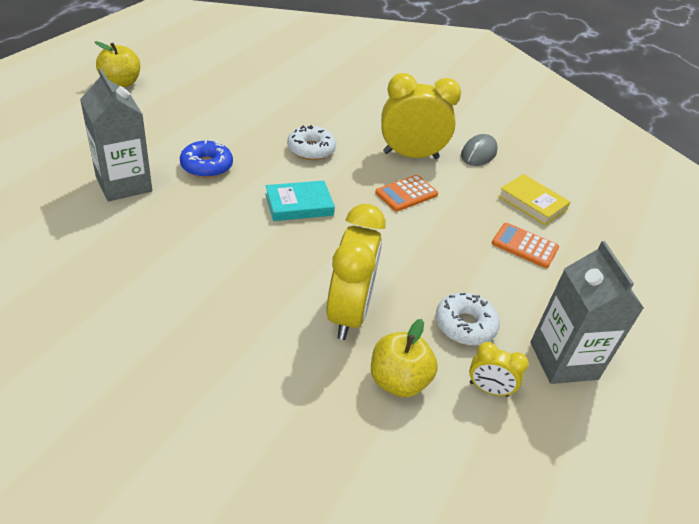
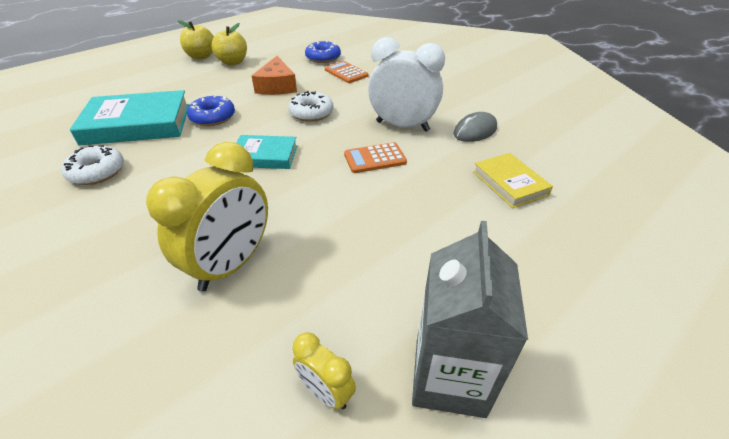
camera: 25 degrees right, 0 degrees up
(124, 184) = (137, 124): grey carton -> turquoise book
(248, 118) = (277, 86): none -> orange cheese
(274, 75) = (323, 58): none -> blue donut
(398, 381) = (226, 353): yellow apple -> yellow apple (233, 62)
(410, 155) = (402, 126): yellow clock -> white clock
(465, 325) = (348, 303): white donut -> white donut (97, 172)
(524, 246) = (475, 226): orange calculator -> orange calculator (346, 73)

